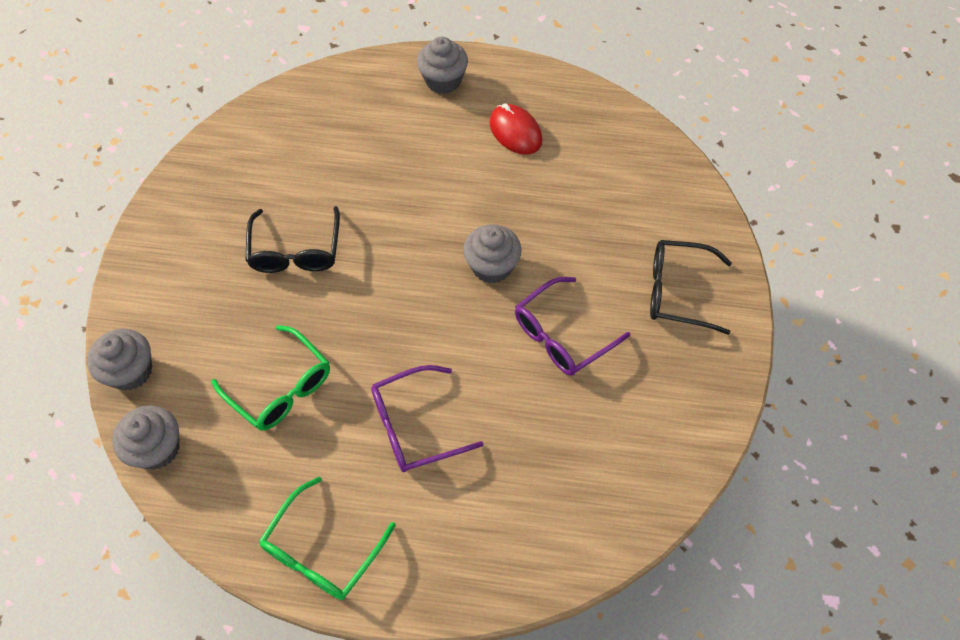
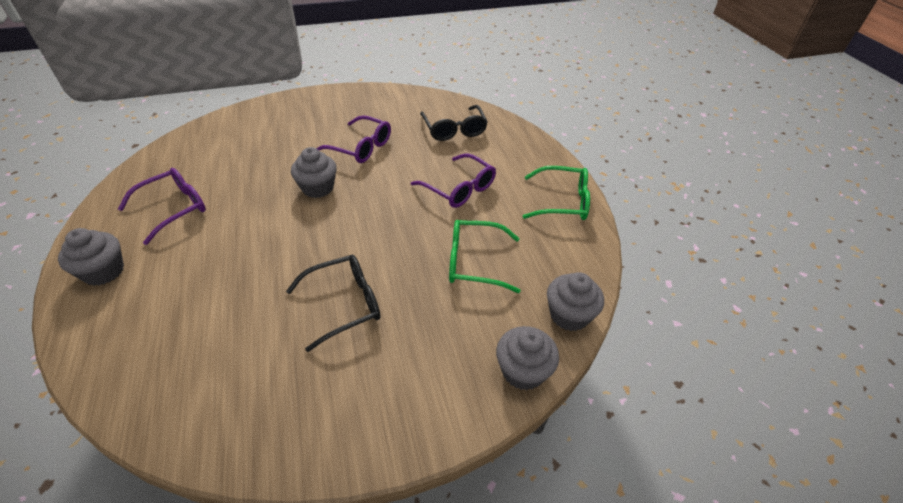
camera: 115 degrees left, 15 degrees down
(281, 388) = (474, 262): green glasses -> green glasses turned 105 degrees counterclockwise
(515, 132) = (174, 208): red mouse -> purple glasses
(677, 292) = (309, 114): black glasses -> black glasses (454, 130)

